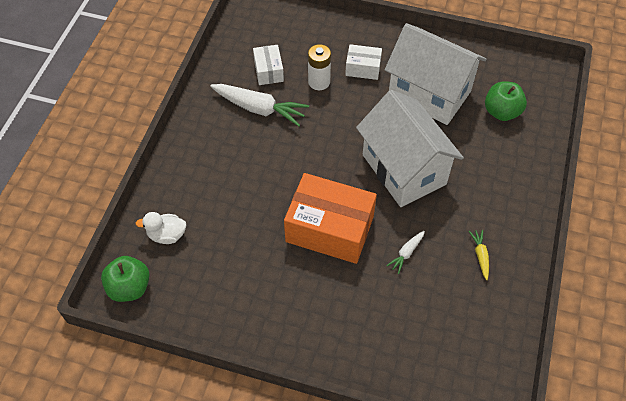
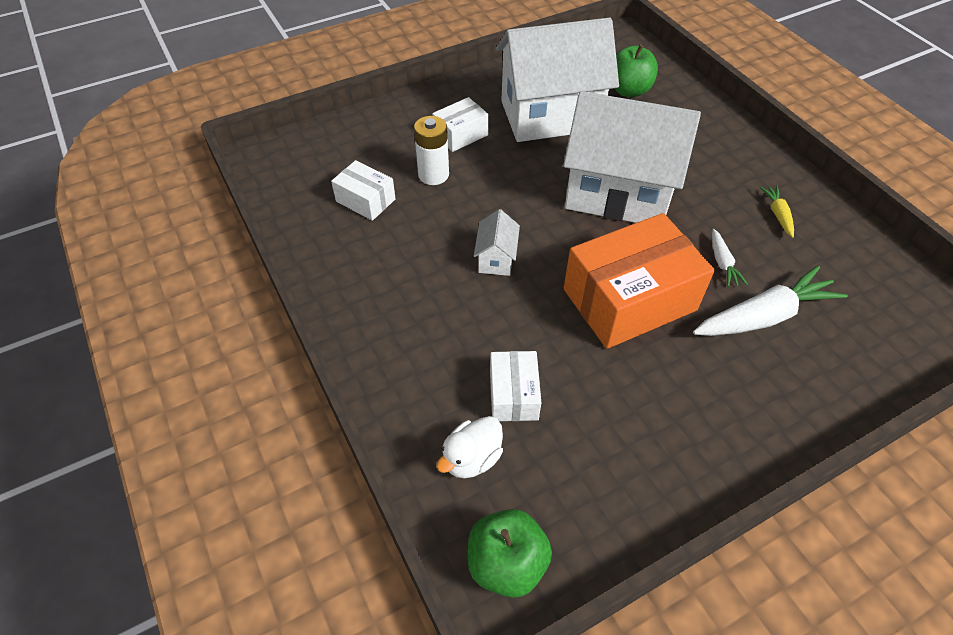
camera: 45 degrees left, 5 degrees down
(217, 224) = (513, 394): none -> white box
(259, 109) = (403, 242): white carrot -> white carrot (764, 316)
(292, 153) = (496, 258): none -> white house
(480, 255) = (777, 214): yellow carrot -> yellow carrot turned 45 degrees clockwise

